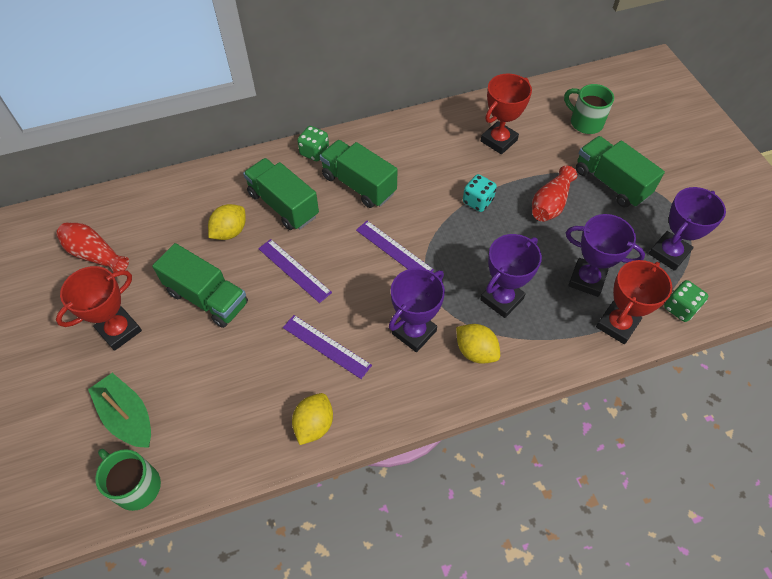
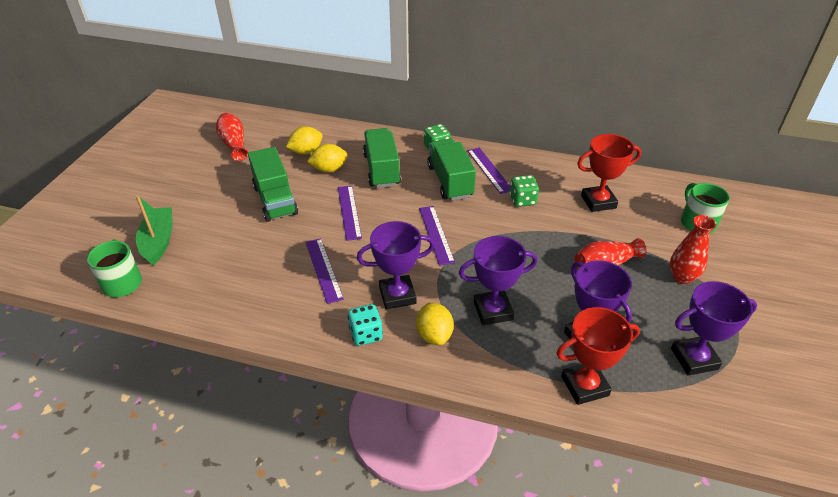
camera: 35 degrees right, 15 degrees down
(119, 330) = (204, 191): red trophy -> none
(314, 425) = (265, 313): yellow lemon -> yellow lemon (306, 151)
(383, 153) = (489, 170): none -> purple ruler
(477, 201) = (538, 234): turquoise dice -> turquoise dice (366, 334)
(611, 183) = (682, 277): green truck -> red vase
(680, 308) = (665, 408): green dice -> green dice (522, 200)

